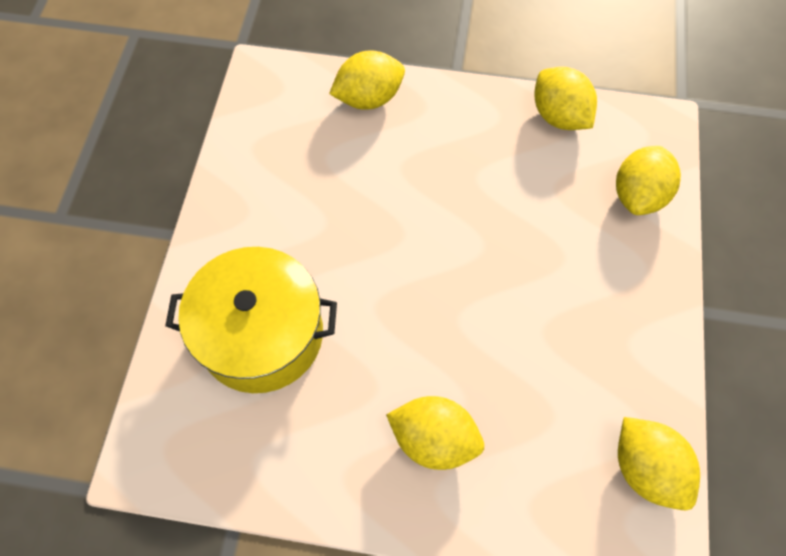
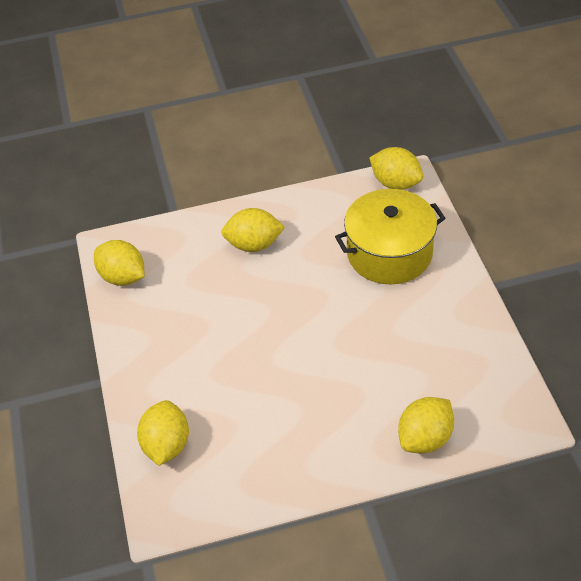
camera: 160 degrees right, 15 degrees down
(559, 116) = (254, 490): yellow lemon -> yellow lemon (395, 183)

